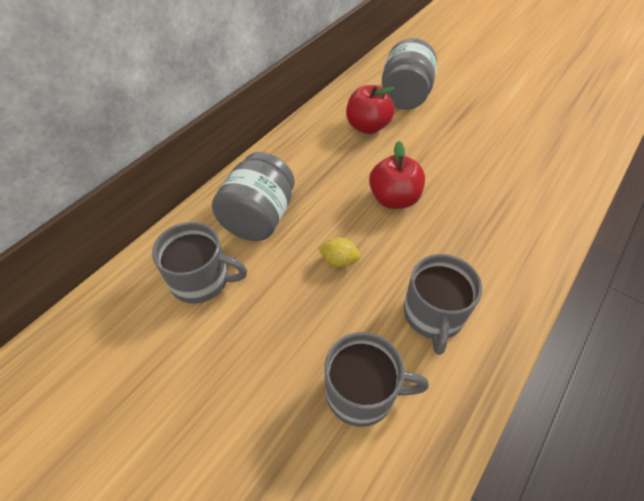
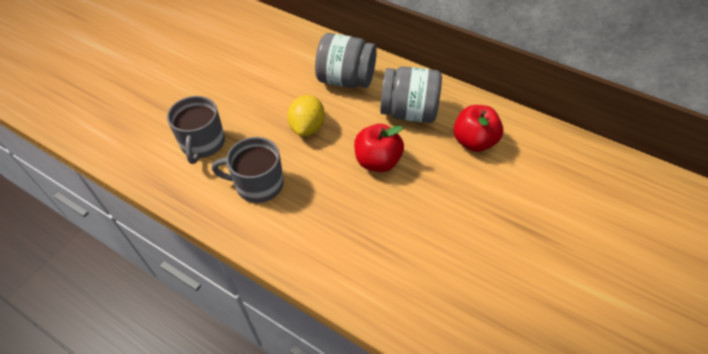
camera: 85 degrees right, 0 degrees up
(201, 280) = (289, 60): grey mug -> none
(339, 261) = (307, 127): yellow lemon -> yellow lemon, size x1.58
(405, 97) = (536, 173): grey jar -> grey jar (408, 112)

